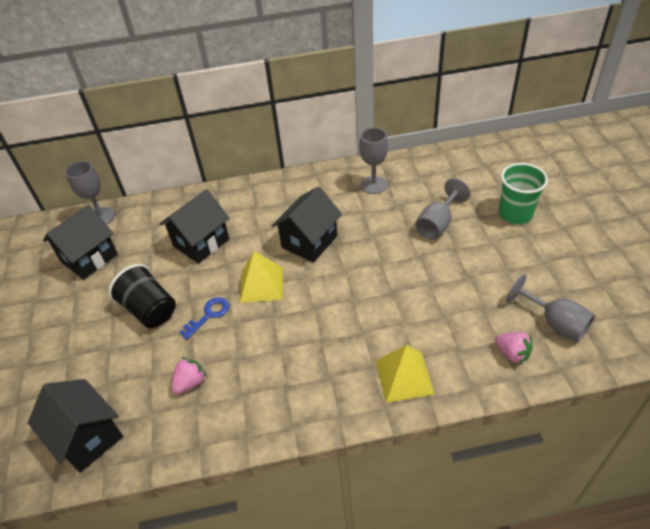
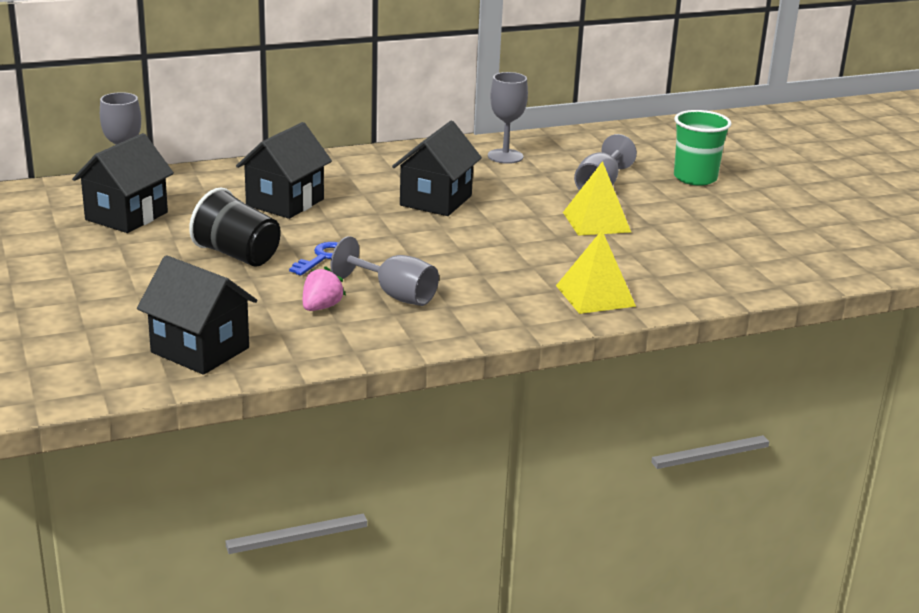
camera: 15 degrees left, 20 degrees down
(261, 284) = (384, 234): yellow pyramid -> yellow pyramid (596, 222)
(512, 353) = (719, 277): pink strawberry -> none
(555, 322) = (764, 255): grey goblet -> grey goblet (395, 295)

